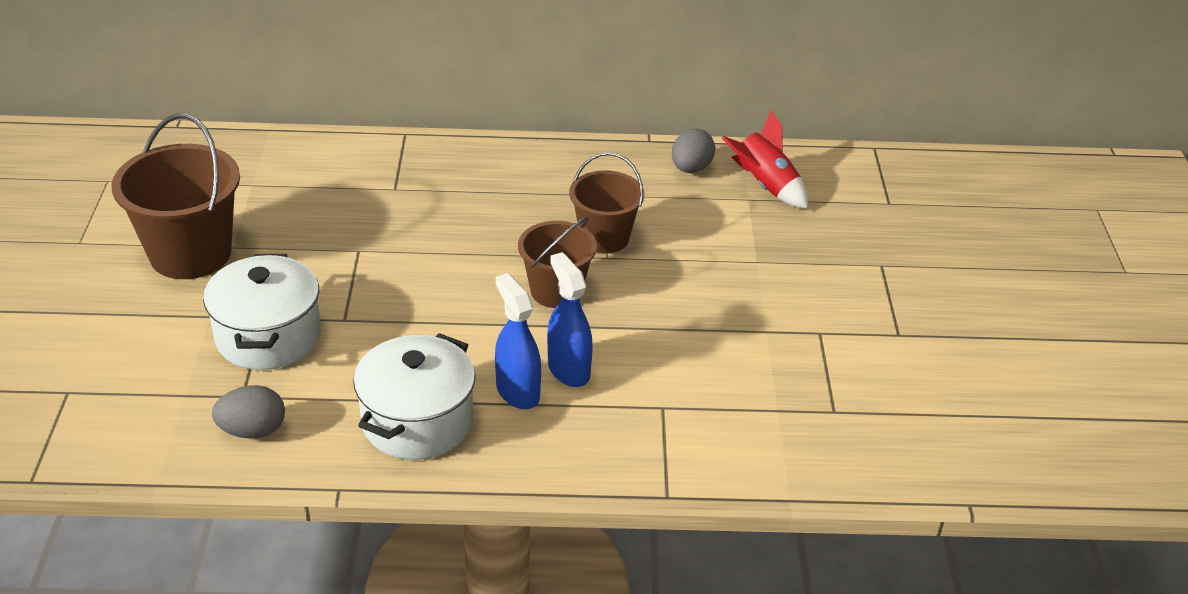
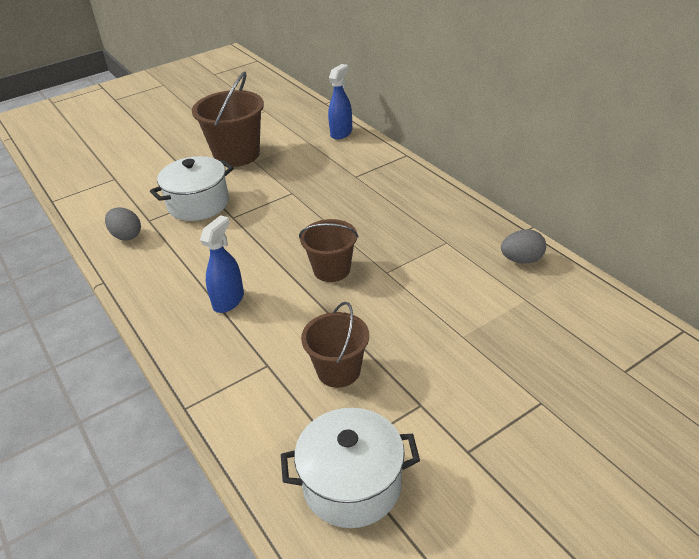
camera: 60 degrees right, 0 degrees up
(417, 421) = (174, 279): white pot -> white pot (352, 484)
(568, 370) = (265, 310): blue spray bottle -> blue spray bottle (341, 133)
(604, 238) = (403, 262): brown bucket -> brown bucket (338, 371)
(765, 186) = (551, 300): red rocket -> none

